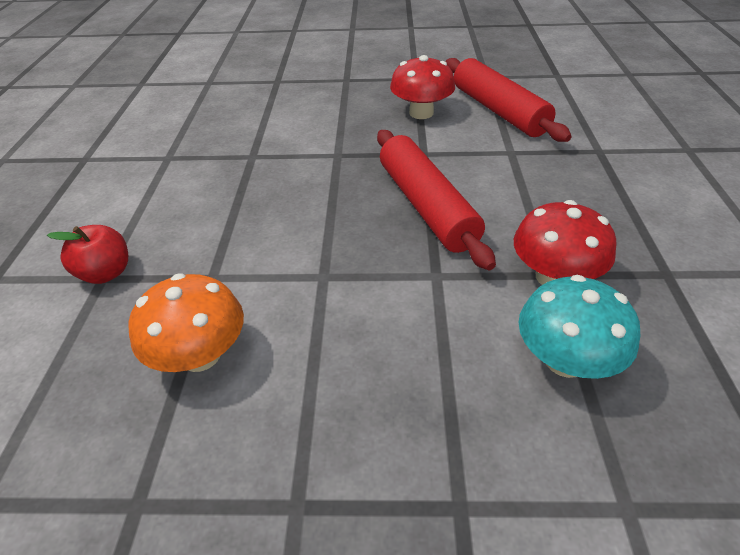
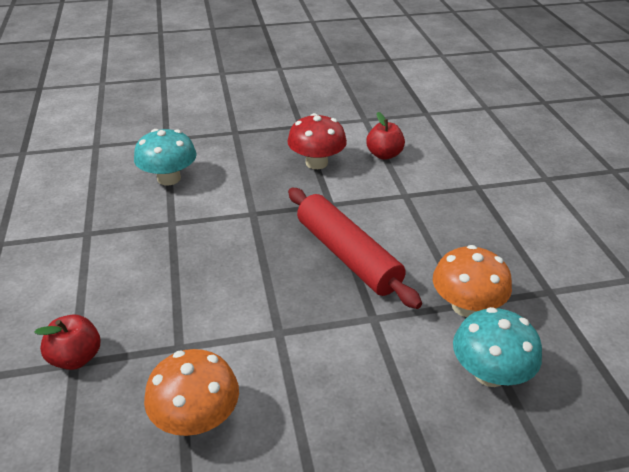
camera: 15 degrees left, 5 degrees down
(265, 115) = (169, 178): none -> turquoise mushroom
(498, 111) = (384, 154): red rolling pin -> red apple
(553, 277) = (466, 306): red mushroom -> orange mushroom

